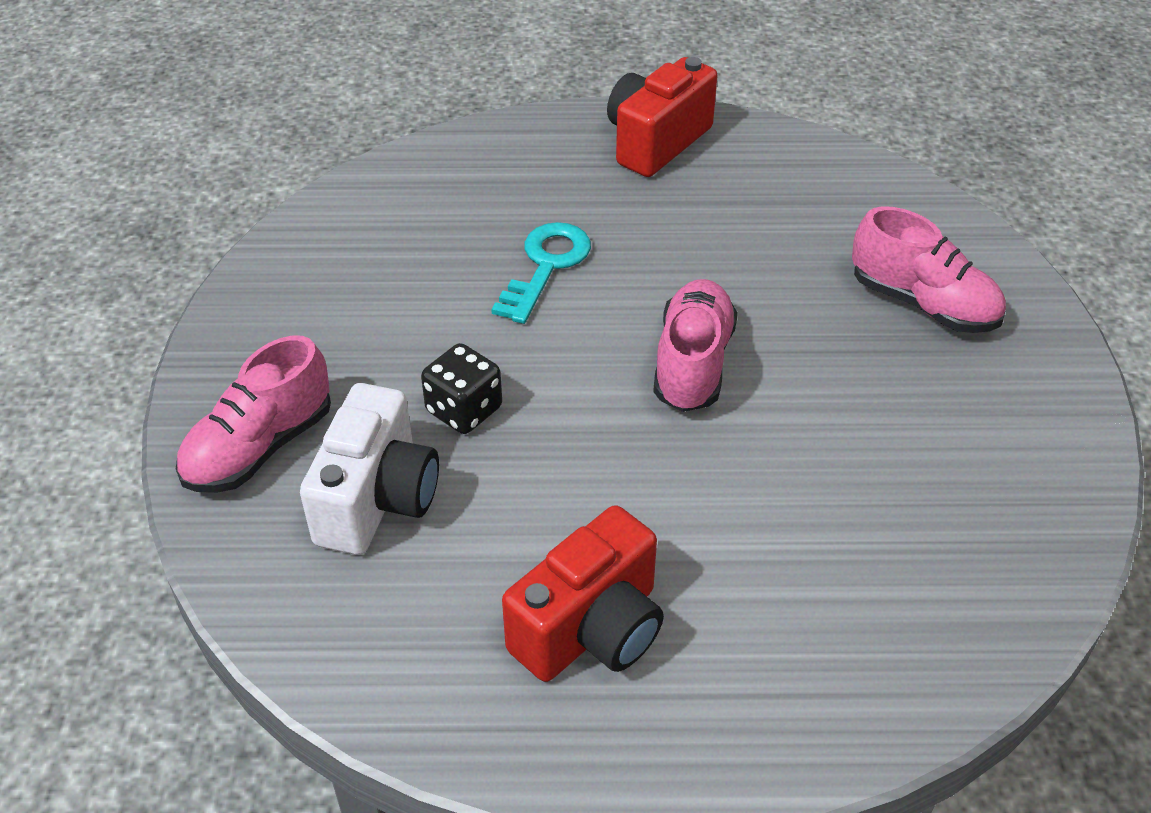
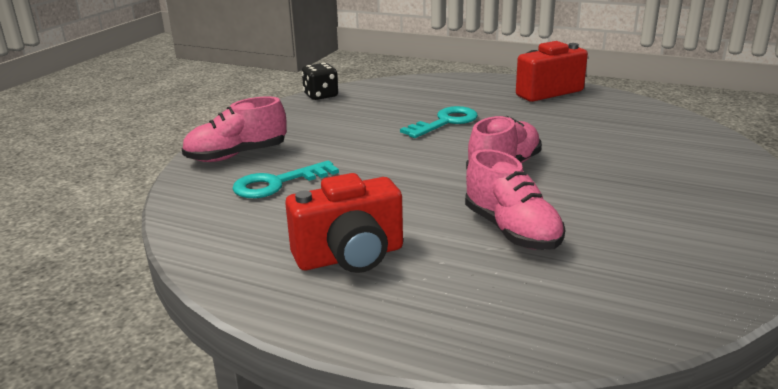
camera: 25 degrees right, 20 degrees down
(377, 499) = (277, 183): white camera -> turquoise key
(464, 410) = (354, 162): black dice -> black dice (321, 95)
(923, 303) = (679, 170): pink shoe -> pink shoe (511, 231)

